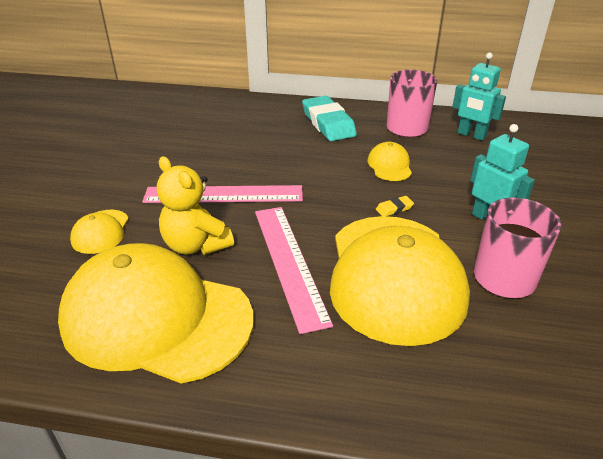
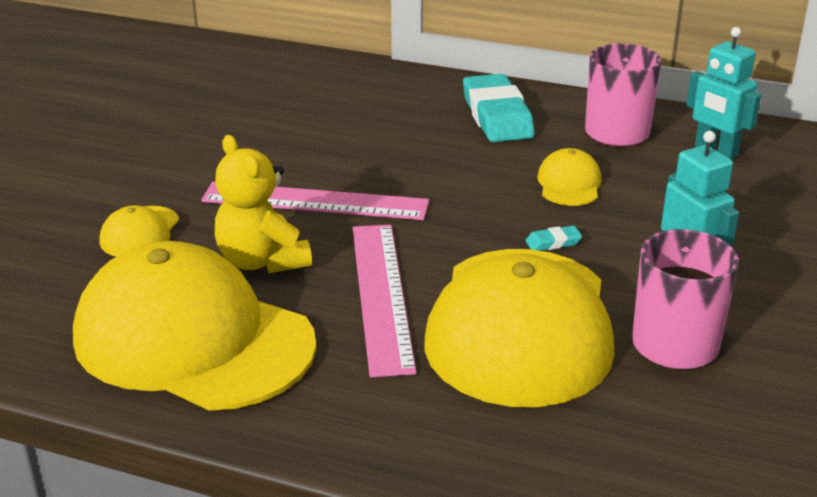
camera: 10 degrees right, 5 degrees down
(394, 209) = (553, 242): yellow eraser -> turquoise eraser

